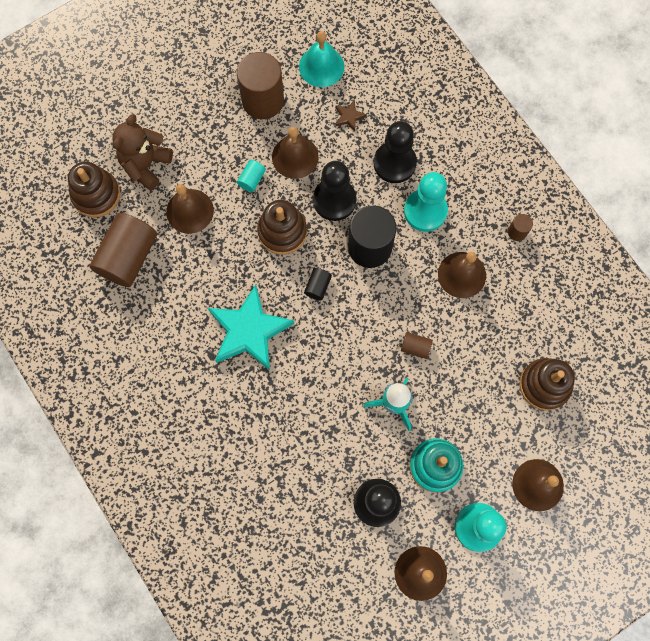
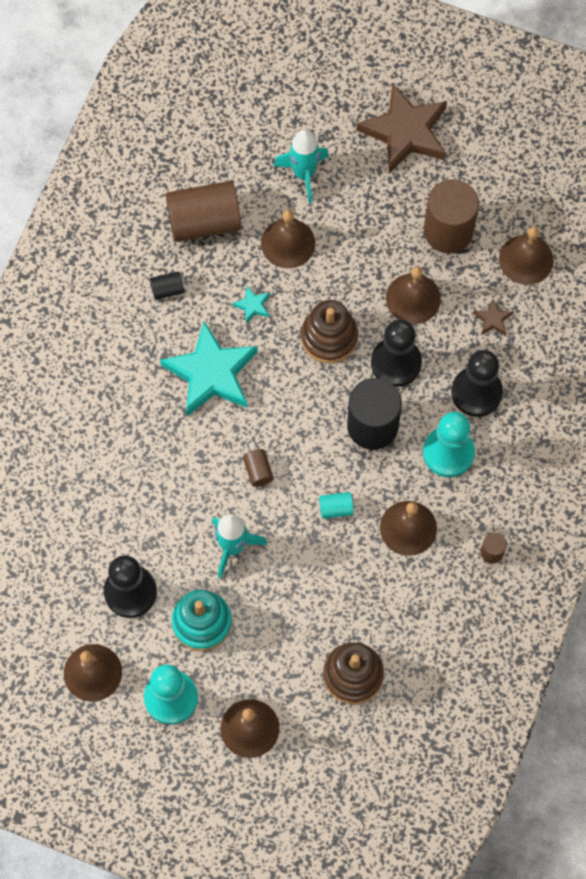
camera: 55 degrees right, 5 degrees down
(96, 195) = (242, 153): brown stacking toy -> none
(146, 165) = (304, 174): brown teddy bear -> turquoise rocket
(167, 78) = (405, 132): none -> brown star
(219, 267) = (252, 305): none -> turquoise star
(252, 179) = (360, 275): turquoise cylinder -> turquoise cylinder (336, 508)
(317, 286) = (298, 405): black cylinder -> black cylinder (167, 289)
(321, 66) = (526, 259): turquoise bell -> brown bell
(415, 347) = (303, 531): brown cylinder -> brown cylinder (258, 471)

